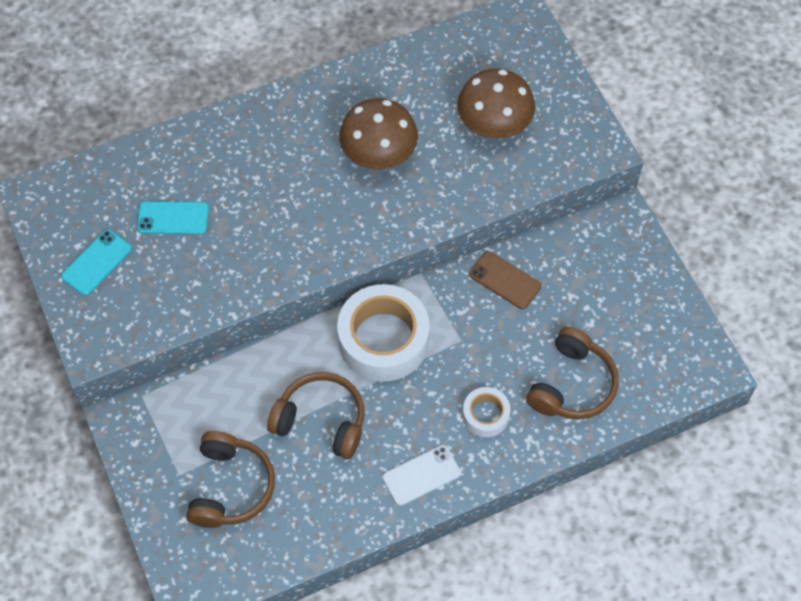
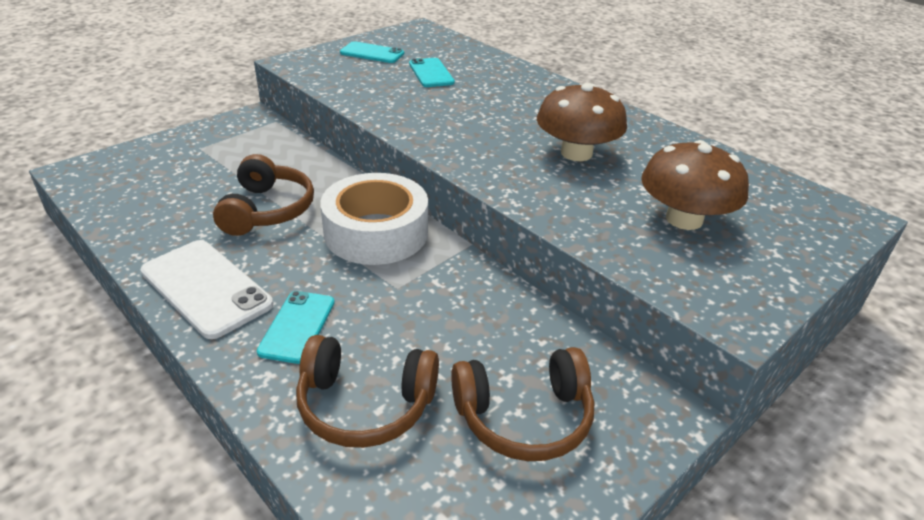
camera: 70 degrees right, 25 degrees down
(230, 487) = (187, 173): brown headphones -> brown headphones (524, 417)
(421, 475) = (206, 288): white phone -> white phone, size x1.59
(485, 415) = (297, 326): white tape -> turquoise phone
(505, 280) = (497, 309): brown phone -> none

